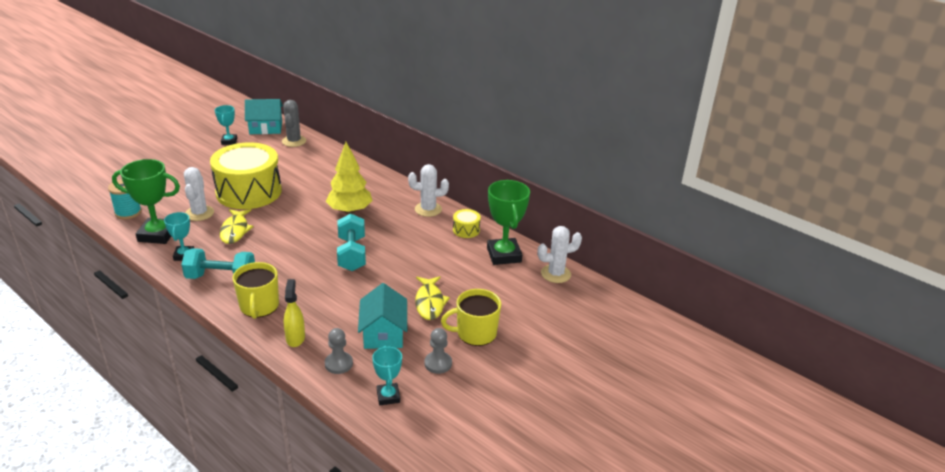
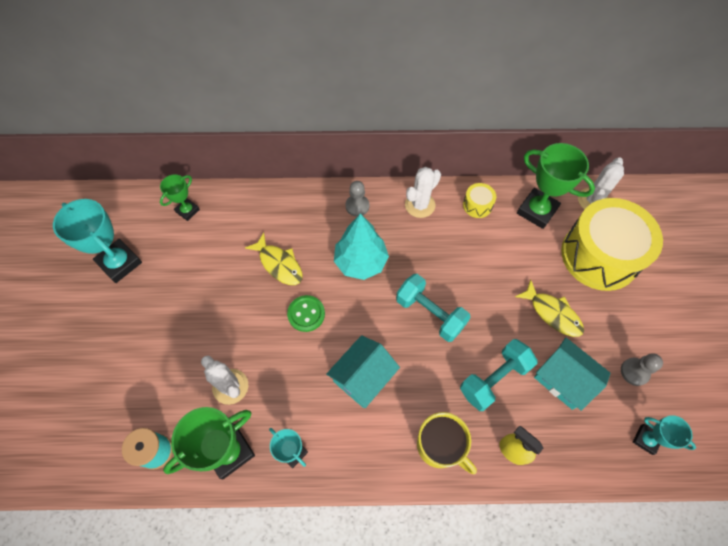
camera: 40 degrees left, 30 degrees up
(221, 278) = (364, 446): turquoise dumbbell -> turquoise dumbbell (494, 379)
(229, 141) = (120, 263): turquoise trophy -> turquoise trophy, size x1.76
(235, 230) = (295, 377): yellow fish -> yellow fish (279, 264)
(249, 192) = (238, 316): yellow drum -> yellow drum (599, 255)
(266, 128) = (132, 213): turquoise house -> turquoise house (363, 377)
(283, 212) = (306, 314): none -> green button
(294, 141) = (187, 211): grey cactus -> green trophy
(338, 364) = (576, 444): grey pawn -> grey pawn (357, 206)
(349, 211) = (360, 262): yellow tree -> turquoise tree
(475, 333) = (619, 315): yellow mug -> none

